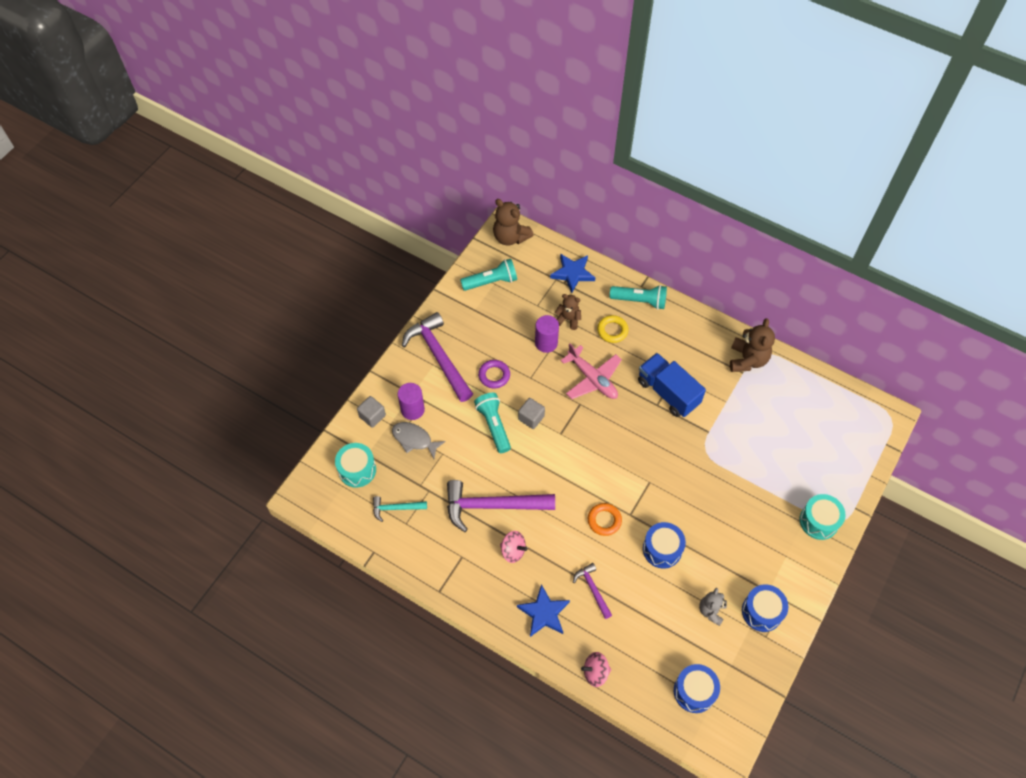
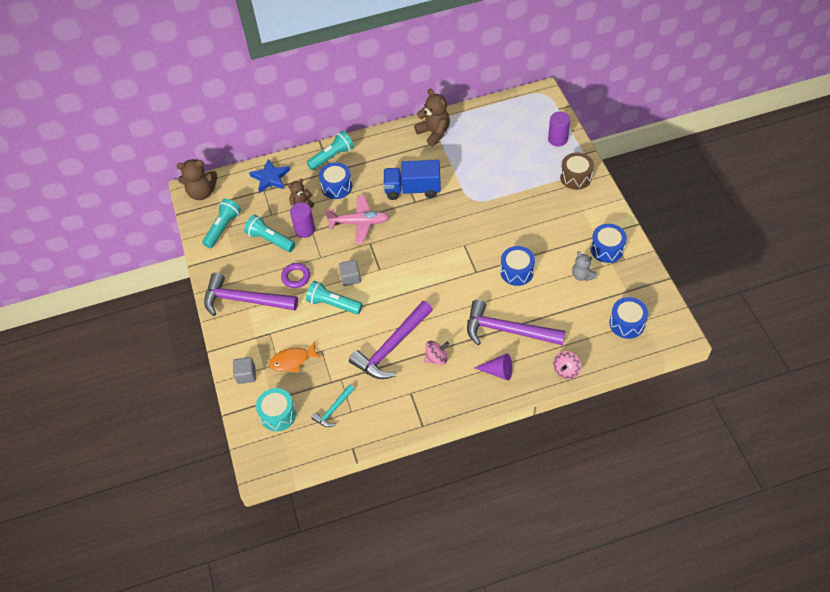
camera: 45 degrees left, 5 degrees down
(412, 410) = (268, 345): purple cylinder -> purple cylinder (557, 139)
(414, 439) = (292, 360): grey fish -> orange fish
(512, 325) = (270, 240): none -> turquoise flashlight
(544, 613) = (498, 371): blue star -> purple cone
(593, 589) = (508, 330): purple hammer -> purple hammer, size x2.01
(604, 520) = (466, 289): orange ring -> none
(612, 330) = (336, 187): yellow ring -> blue drum
(819, 521) = (575, 177): turquoise drum -> brown drum

